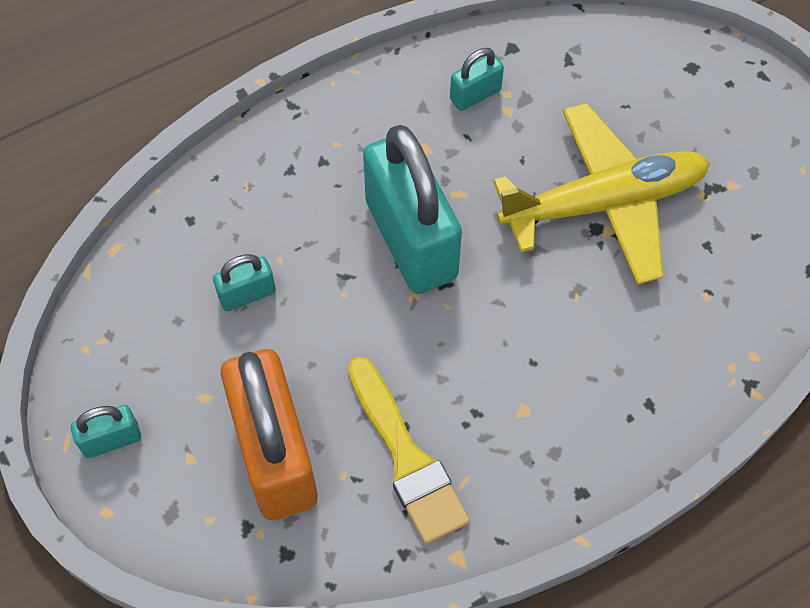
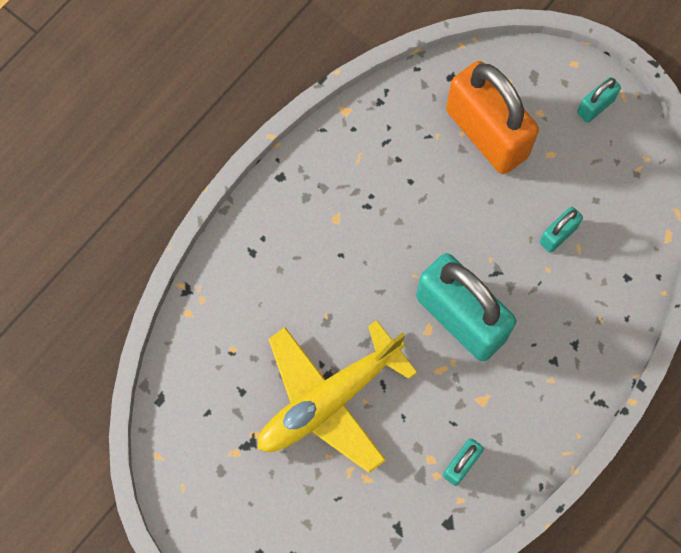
camera: 160 degrees right, 10 degrees up
(407, 458) = (401, 160): yellow brush -> none

